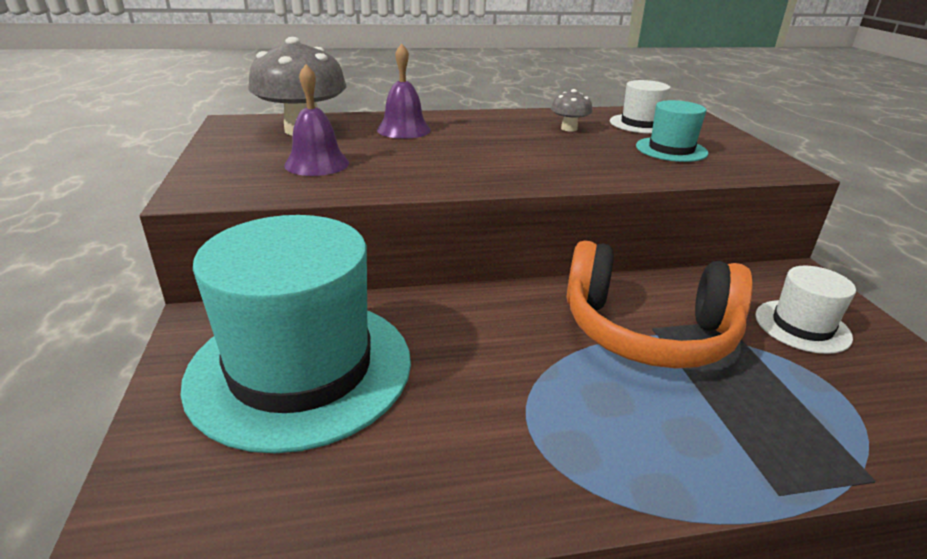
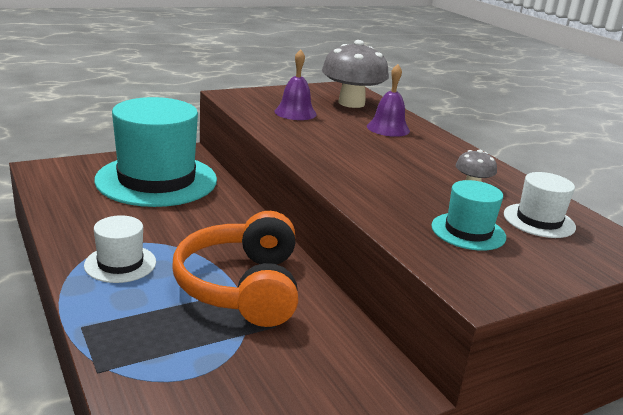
camera: 70 degrees right, 5 degrees down
(802, 326) = (291, 371): white hat -> white hat (120, 263)

